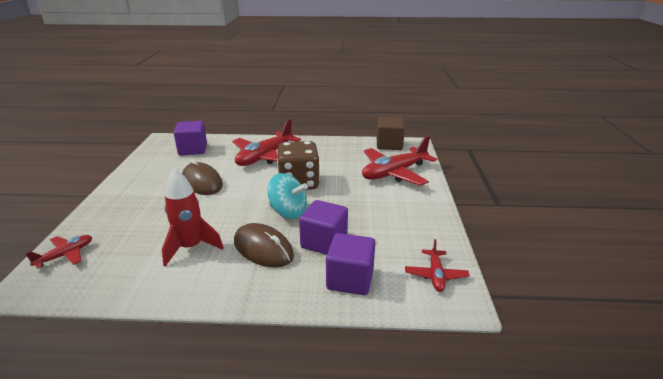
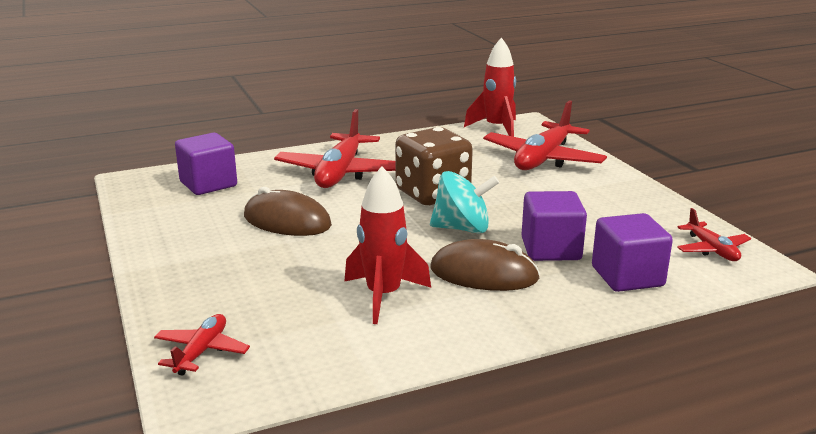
camera: 25 degrees left, 5 degrees down
(389, 145) = (496, 128): brown cube -> red rocket

